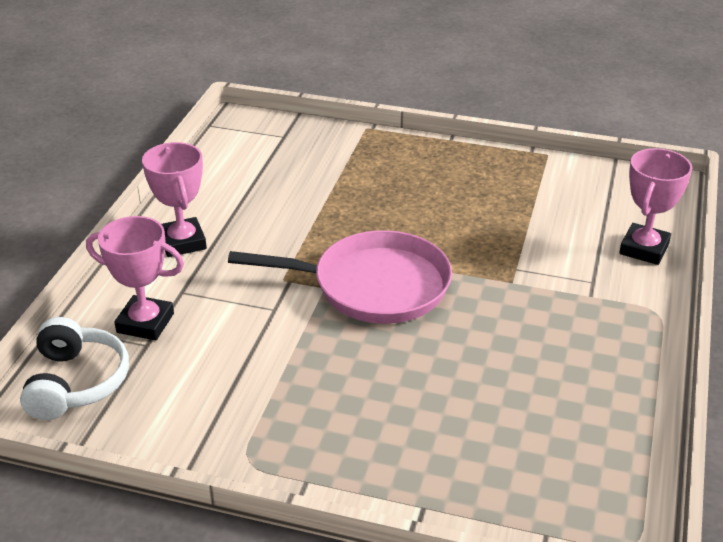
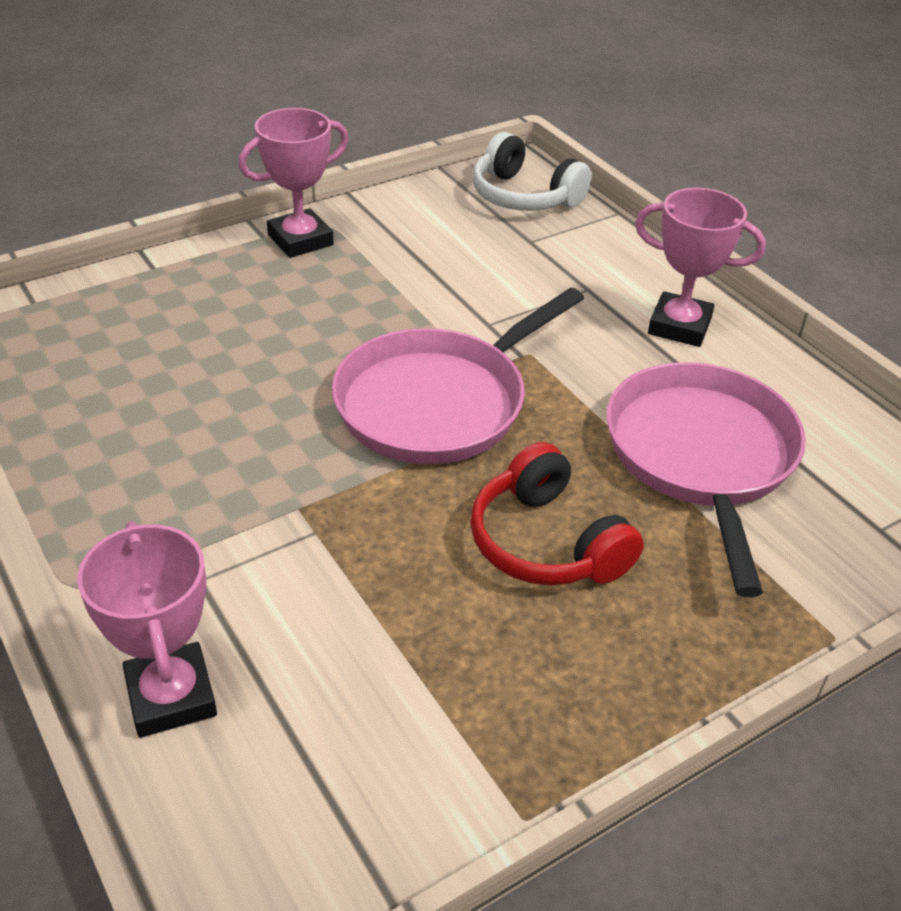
camera: 130 degrees right, 5 degrees up
(145, 323) = (562, 252): pink trophy -> pink trophy (300, 240)
(297, 192) = (701, 456): none -> pink pan
(420, 206) = (547, 542): none -> red headphones

